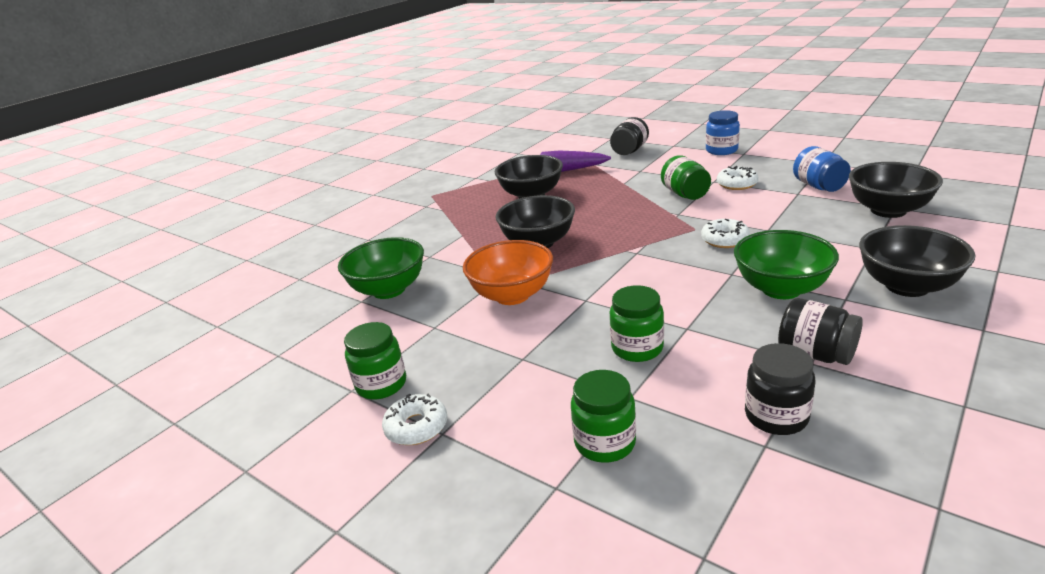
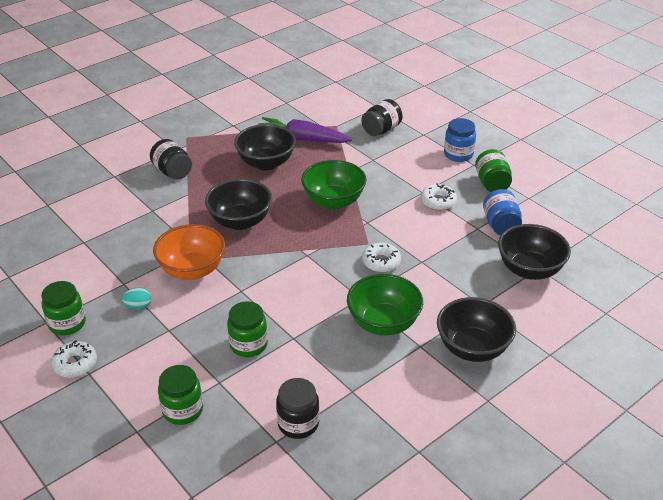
camera: 10 degrees right, 10 degrees up
(389, 290) = (107, 237): green bowl -> green bowl (333, 201)
(467, 344) = (138, 306): none -> turquoise egg
(685, 194) = (388, 201): green jar -> green jar (492, 183)
(815, 354) = (361, 385): black jar -> black jar (172, 172)

